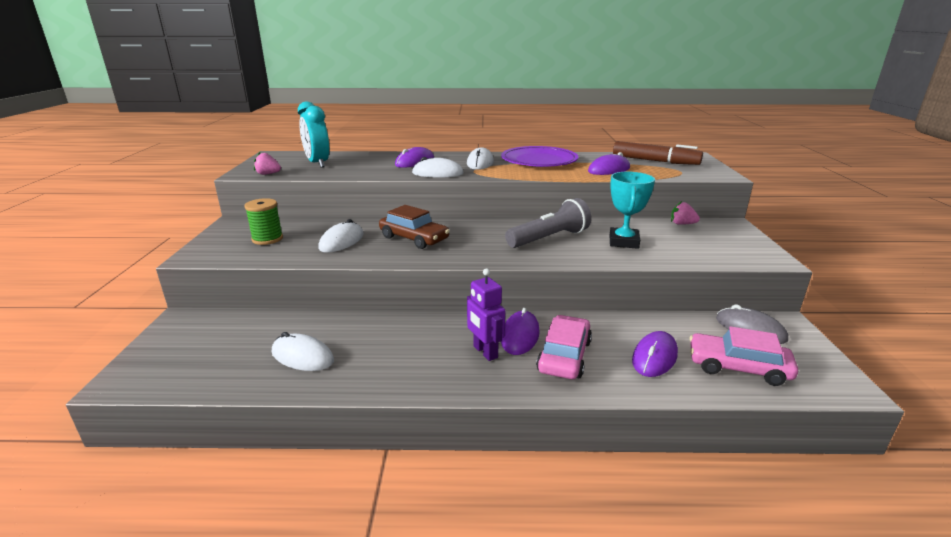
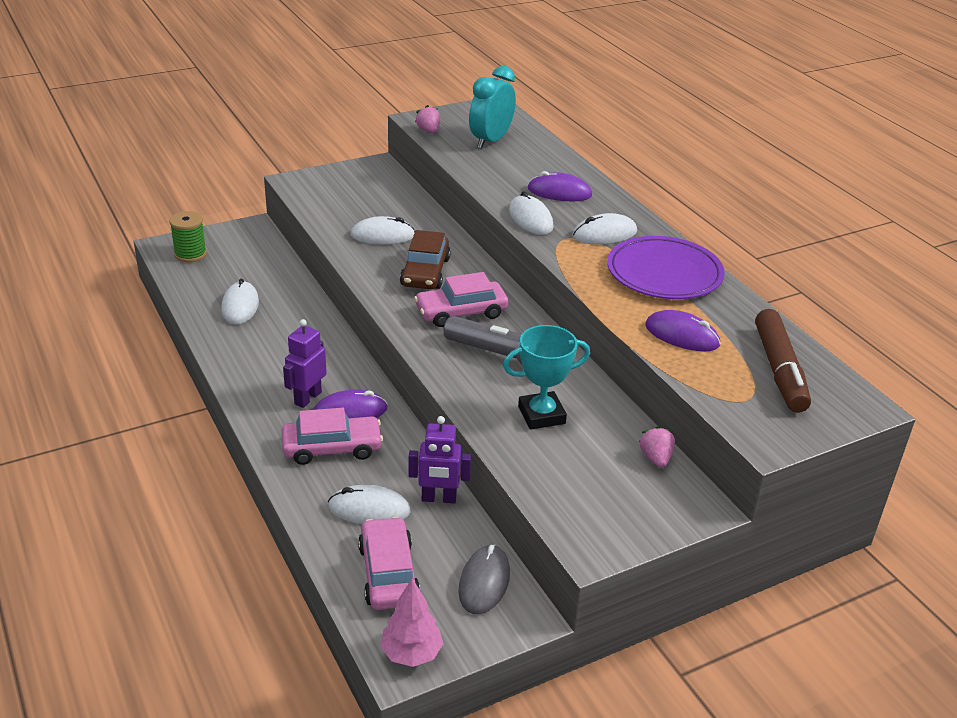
camera: 60 degrees right, 10 degrees up
(267, 239) = (355, 197): green spool -> green spool (190, 254)
(480, 238) = (461, 312): none -> pink car
(651, 324) = (439, 498): none -> purple robot
(654, 357) = (369, 509): purple mouse -> white mouse
(834, 379) = (411, 653): none -> pink tree

